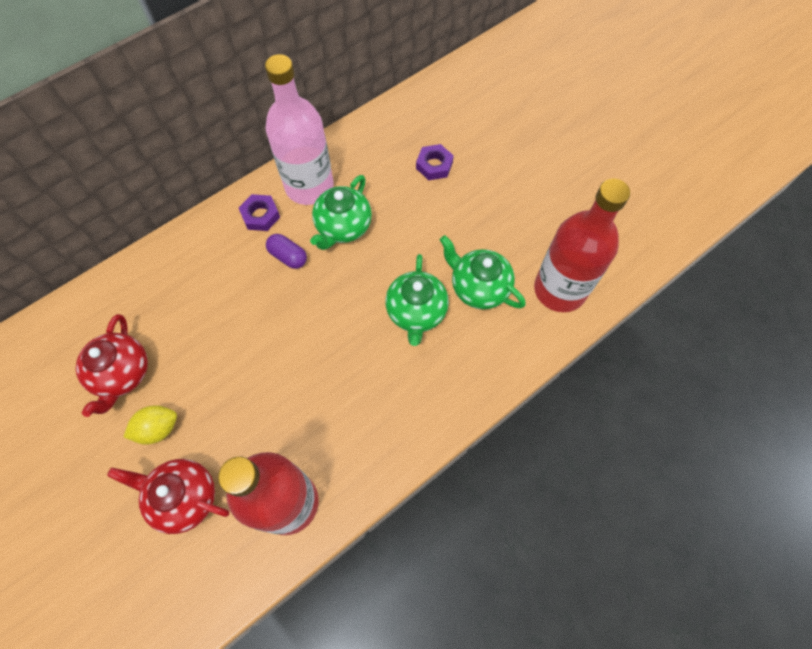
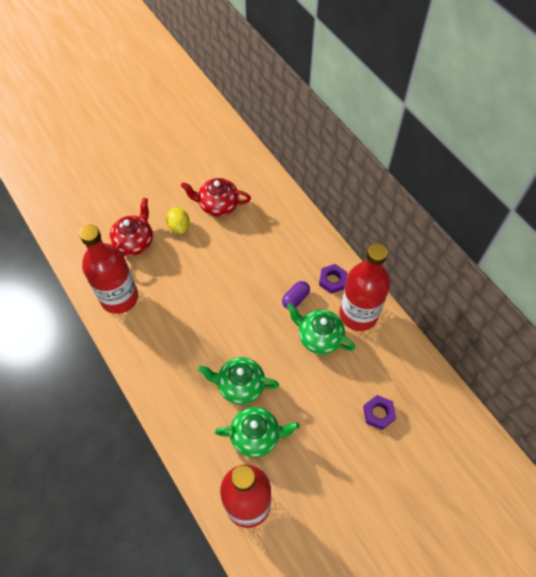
camera: 95 degrees right, 5 degrees down
(309, 186) = (358, 314): pink bottle -> red bottle
(478, 287) = (256, 436): green teapot -> green teapot turned 45 degrees clockwise

